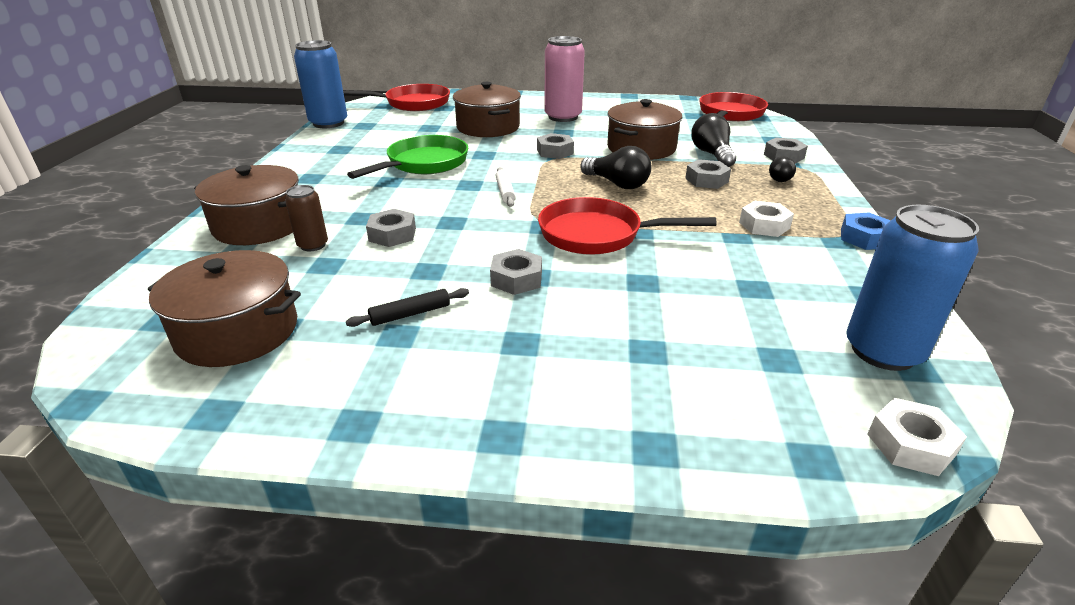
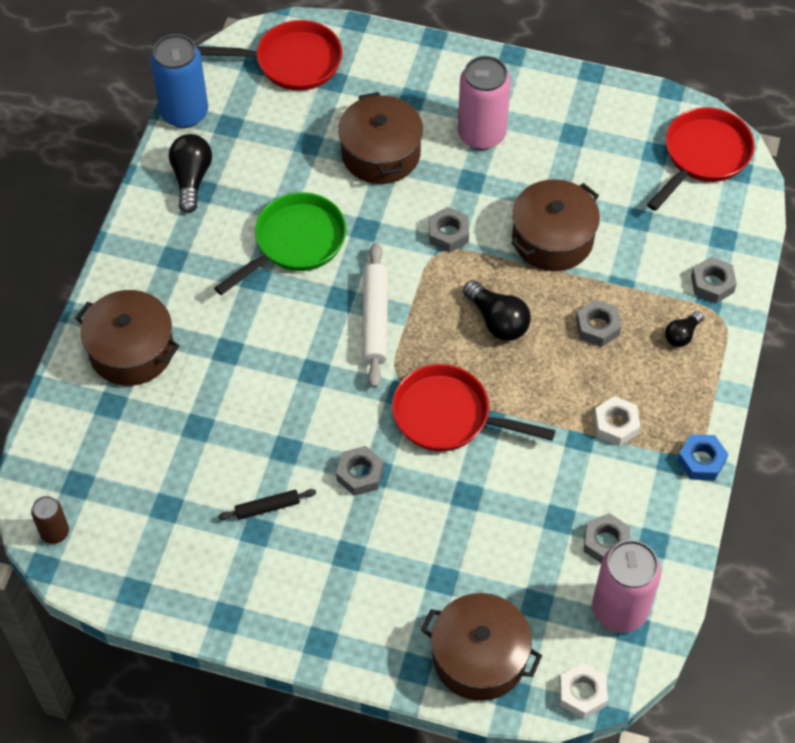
camera: 10 degrees right, 25 degrees up
(237, 331) = (135, 508): brown pot -> brown pot (479, 657)
(313, 245) = (184, 393): brown can -> brown can (55, 532)
(392, 234) = (256, 386): grey nut -> grey nut (606, 542)
(505, 191) = (375, 320): white rolling pin -> white rolling pin, size x1.78
(712, 154) = (629, 267): black light bulb -> black light bulb (191, 179)
(883, 351) = (619, 609): blue can -> pink can

